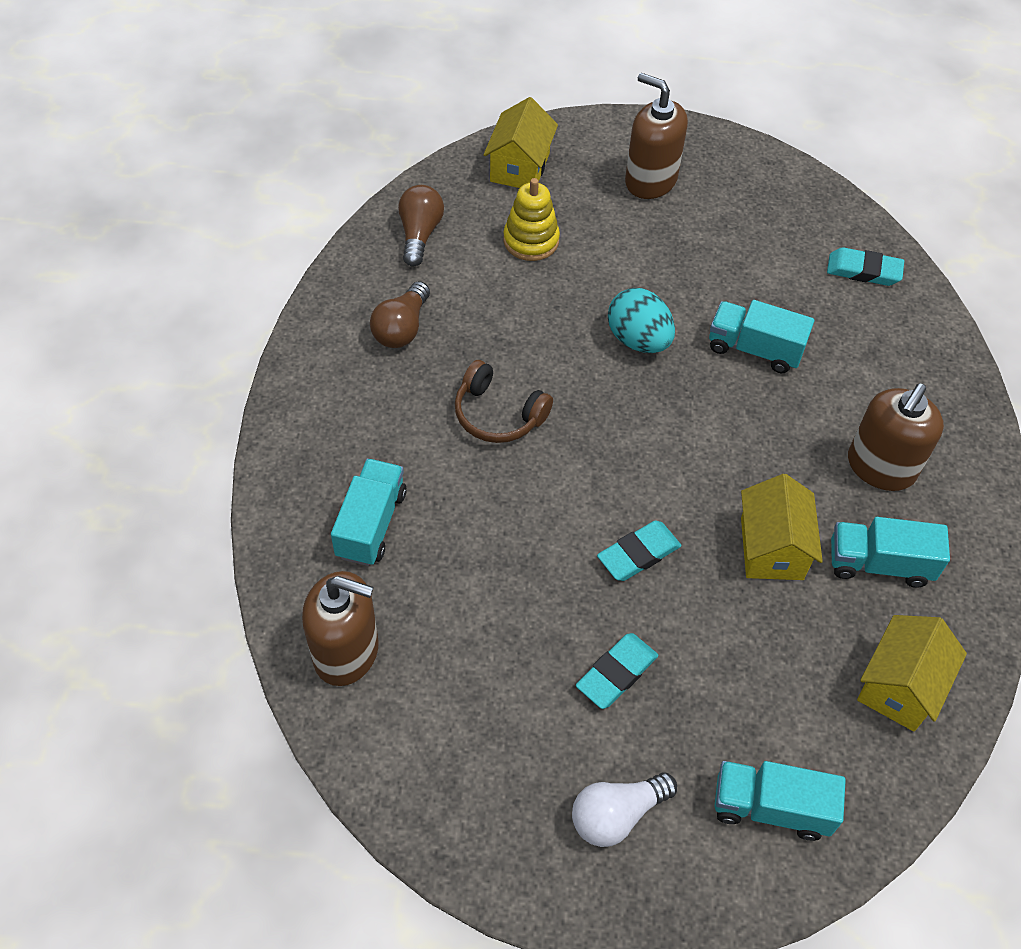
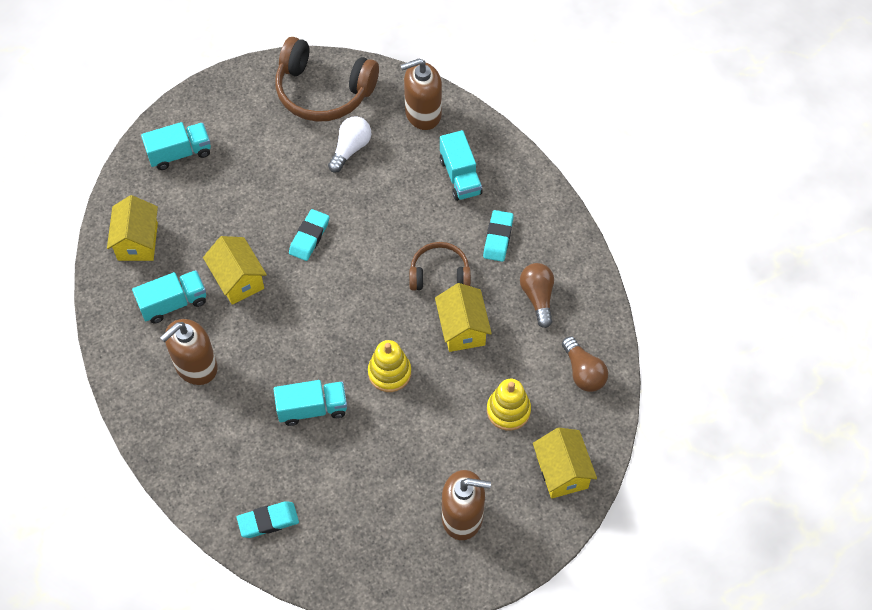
camera: 150 degrees right, 5 degrees up
(471, 786) = (323, 92): none -> brown headphones
(518, 341) = (462, 328): none -> yellow house
(616, 673) = (285, 172): turquoise eraser -> turquoise eraser (498, 238)
(617, 815) = (250, 114): white light bulb -> white light bulb (350, 149)
(638, 340) = (389, 373): turquoise egg -> yellow stacking toy
(880, 467) = (196, 366): brown soap dispenser -> brown soap dispenser turned 135 degrees counterclockwise

